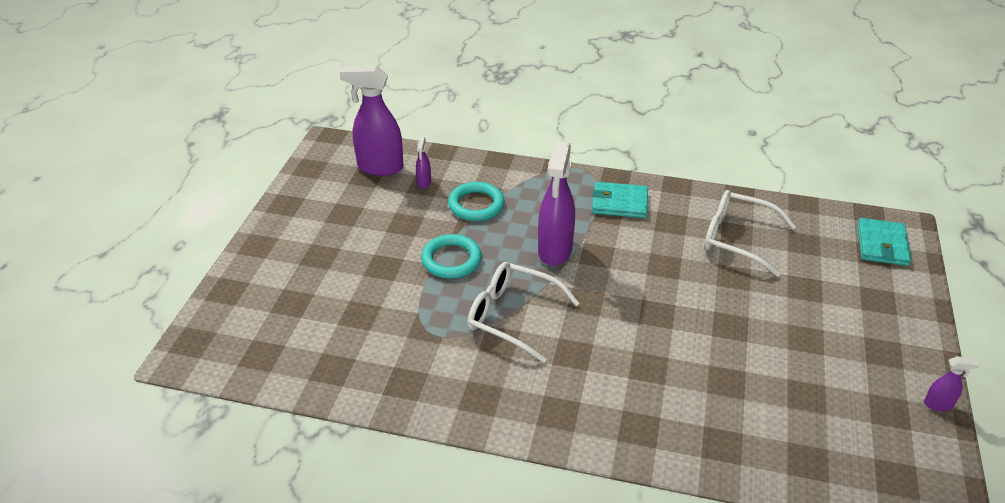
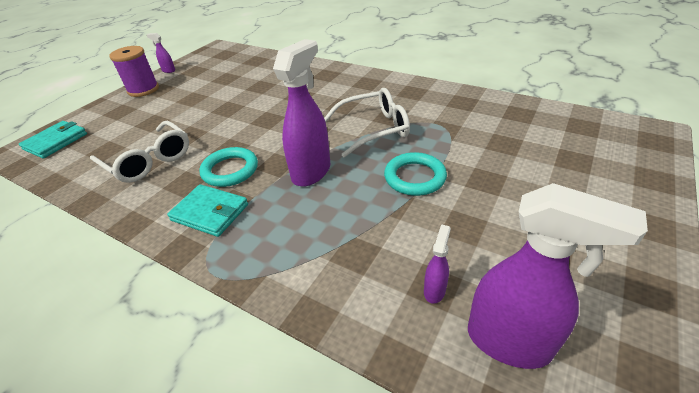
camera: 160 degrees left, 0 degrees up
(476, 205) = (370, 238): turquoise ring -> turquoise ring (230, 170)
(512, 316) = (374, 129): white glasses -> white glasses turned 60 degrees counterclockwise
(909, 347) = (143, 90): none -> purple spool

